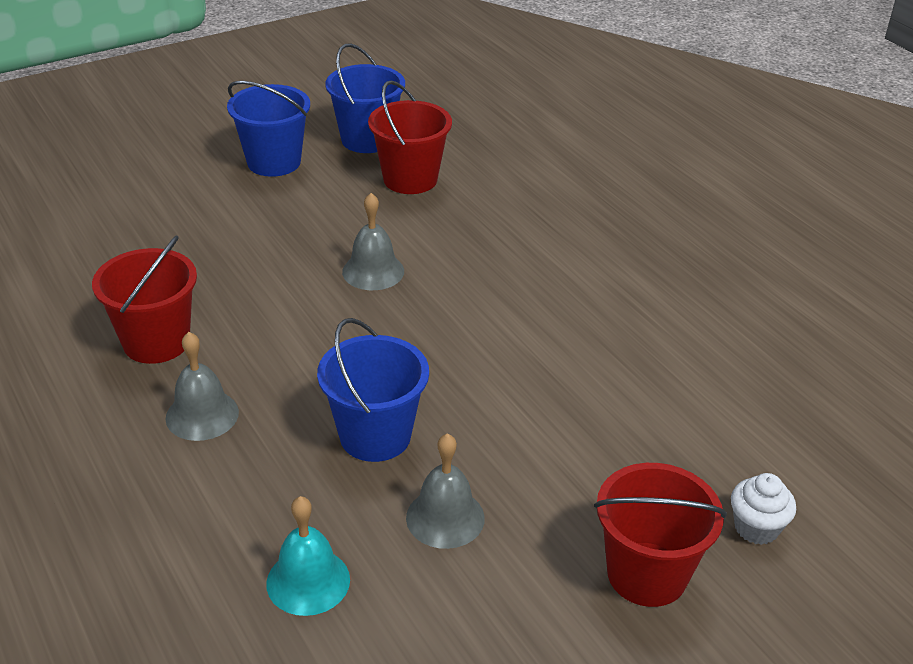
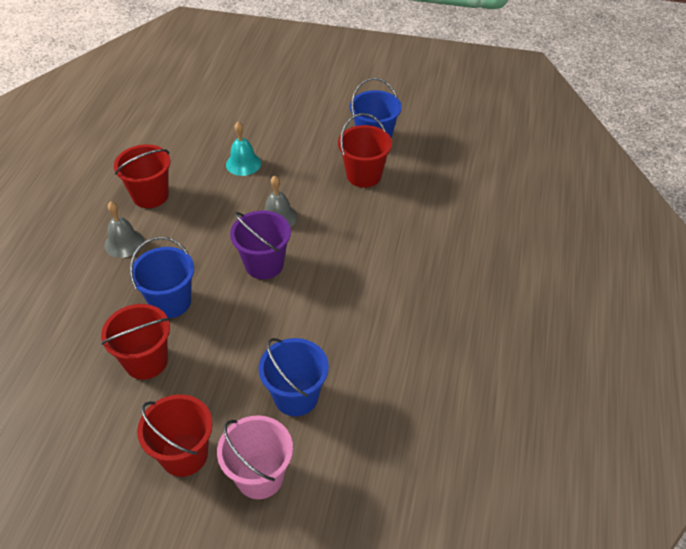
camera: 45 degrees right, 10 degrees up
(274, 162) = (313, 127): blue bucket -> blue bucket (296, 397)
(308, 581) = (66, 347): turquoise bell -> turquoise bell (243, 163)
(431, 326) = (264, 264): none -> purple bucket
(445, 517) = (146, 361): grey bell -> red bucket
(756, 528) = (260, 476): white cupcake -> pink bucket

